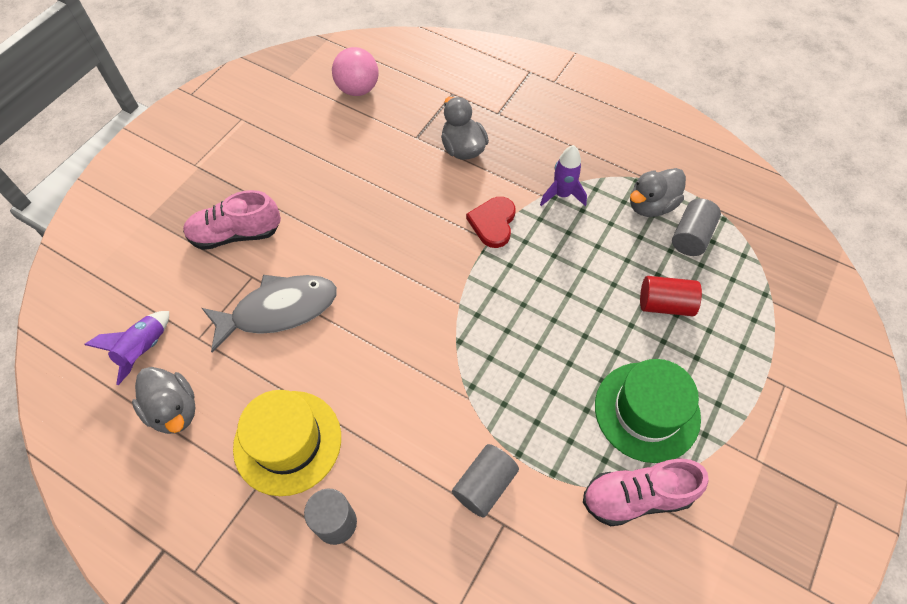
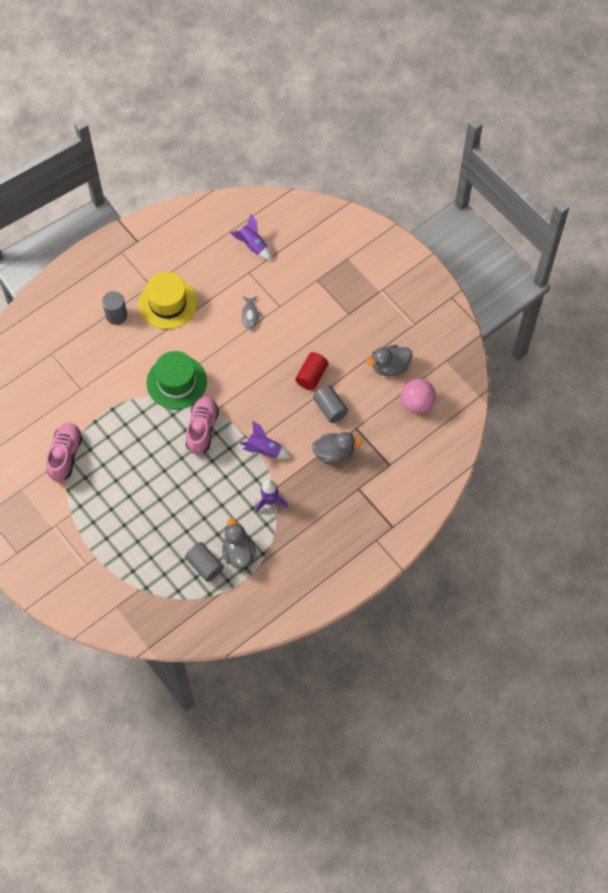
camera: 110 degrees right, 5 degrees up
(174, 410) = (209, 255): grey duck -> grey duck (390, 367)
(236, 234) = (315, 303): pink shoe -> pink shoe (202, 429)
(279, 310) = (250, 315): grey fish -> grey fish, size x0.48
(484, 485) = (104, 387): grey cylinder -> grey cylinder (330, 408)
(493, 223) = (264, 450): red heart -> purple rocket
(647, 411) = (106, 482): green hat -> green hat (176, 382)
(665, 304) = (164, 525): red cylinder -> red cylinder (311, 376)

